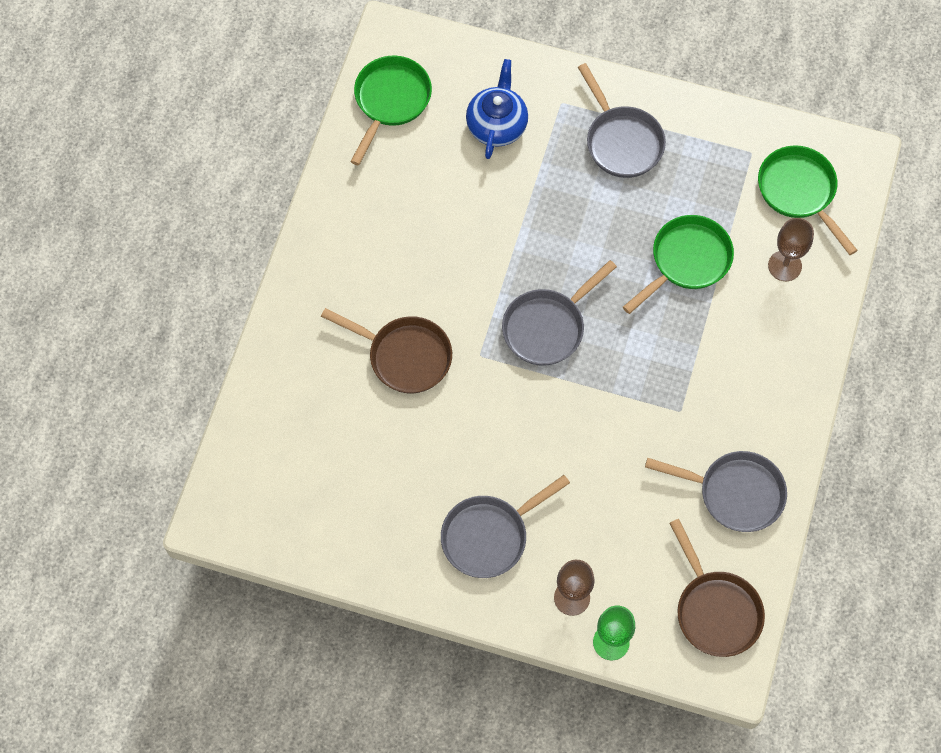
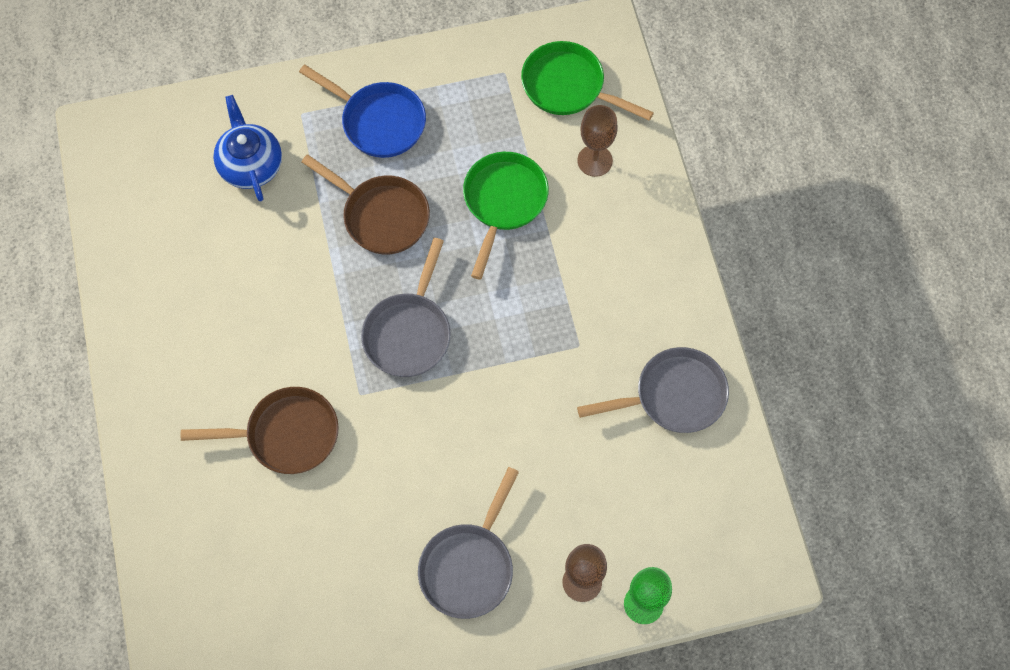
camera: 30 degrees left, 0 degrees up
(390, 101) = (132, 194): green pan -> none
(622, 141) = (379, 121): grey pan -> blue pan
(715, 610) = (721, 517): brown pan -> brown pan (381, 216)

